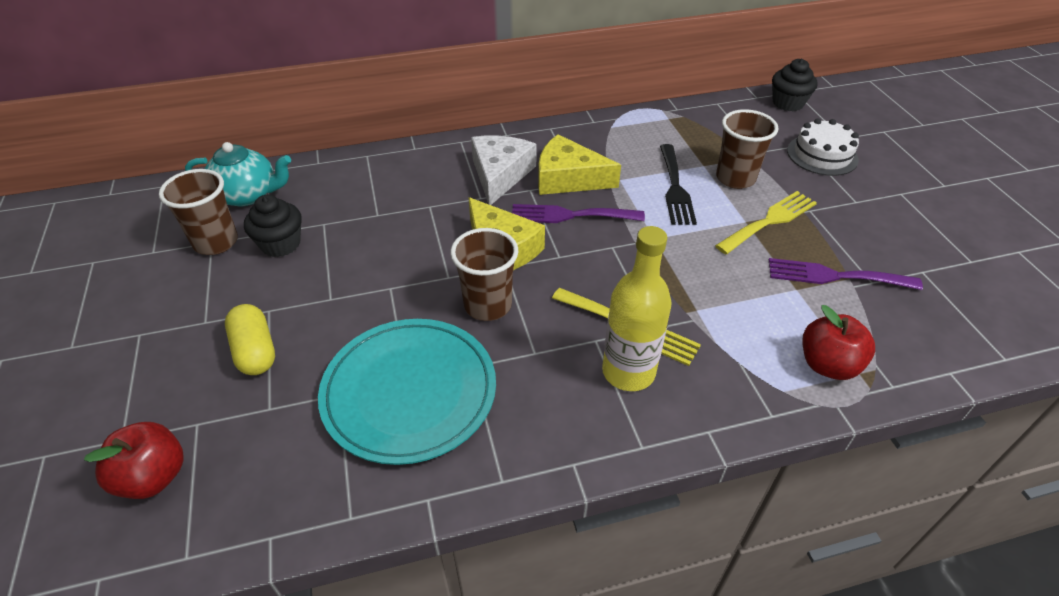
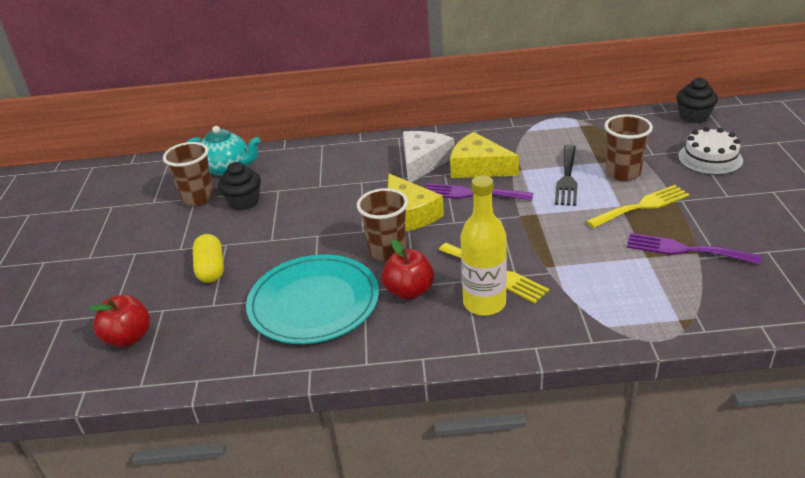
camera: 15 degrees right, 10 degrees down
(828, 365) = (653, 311): red apple -> red apple (409, 291)

